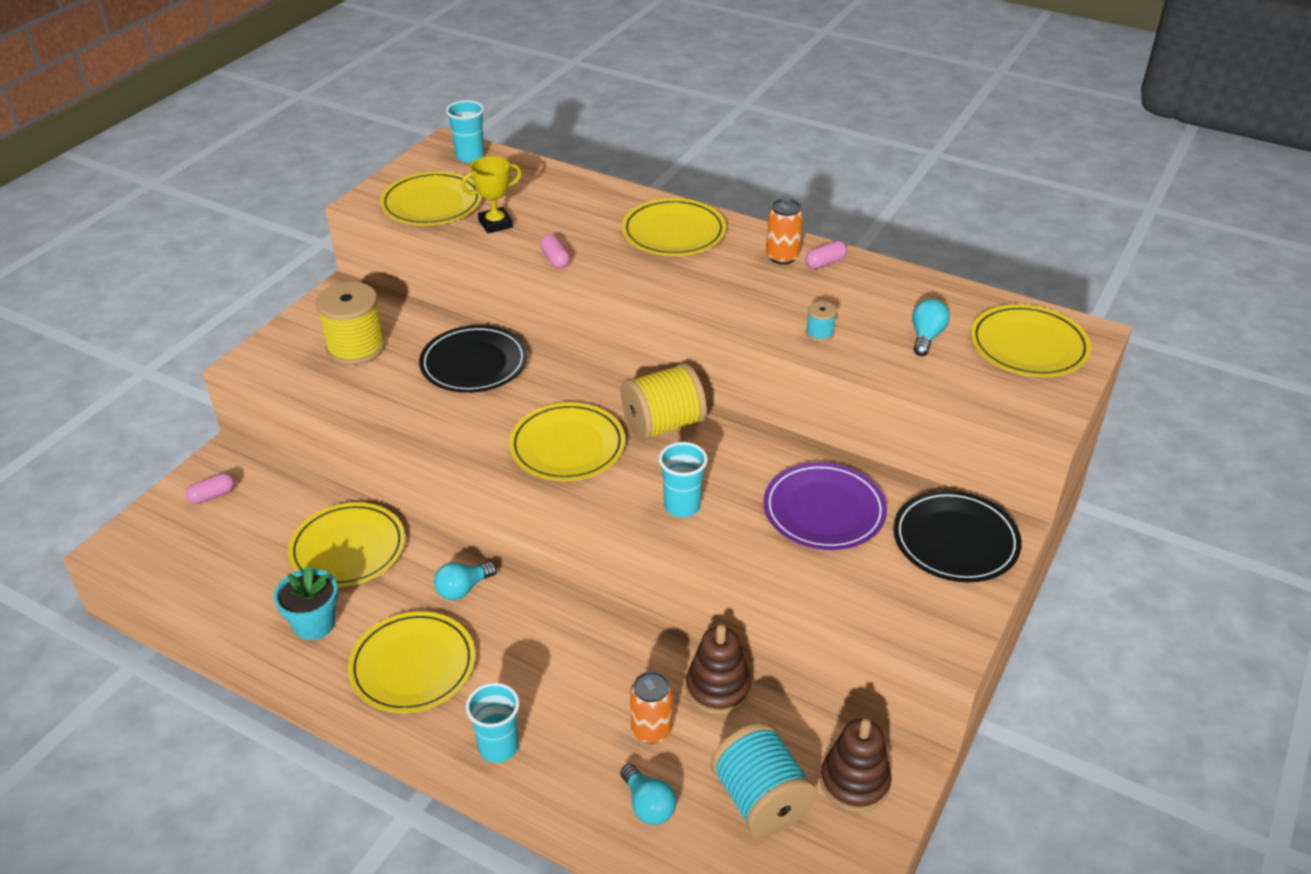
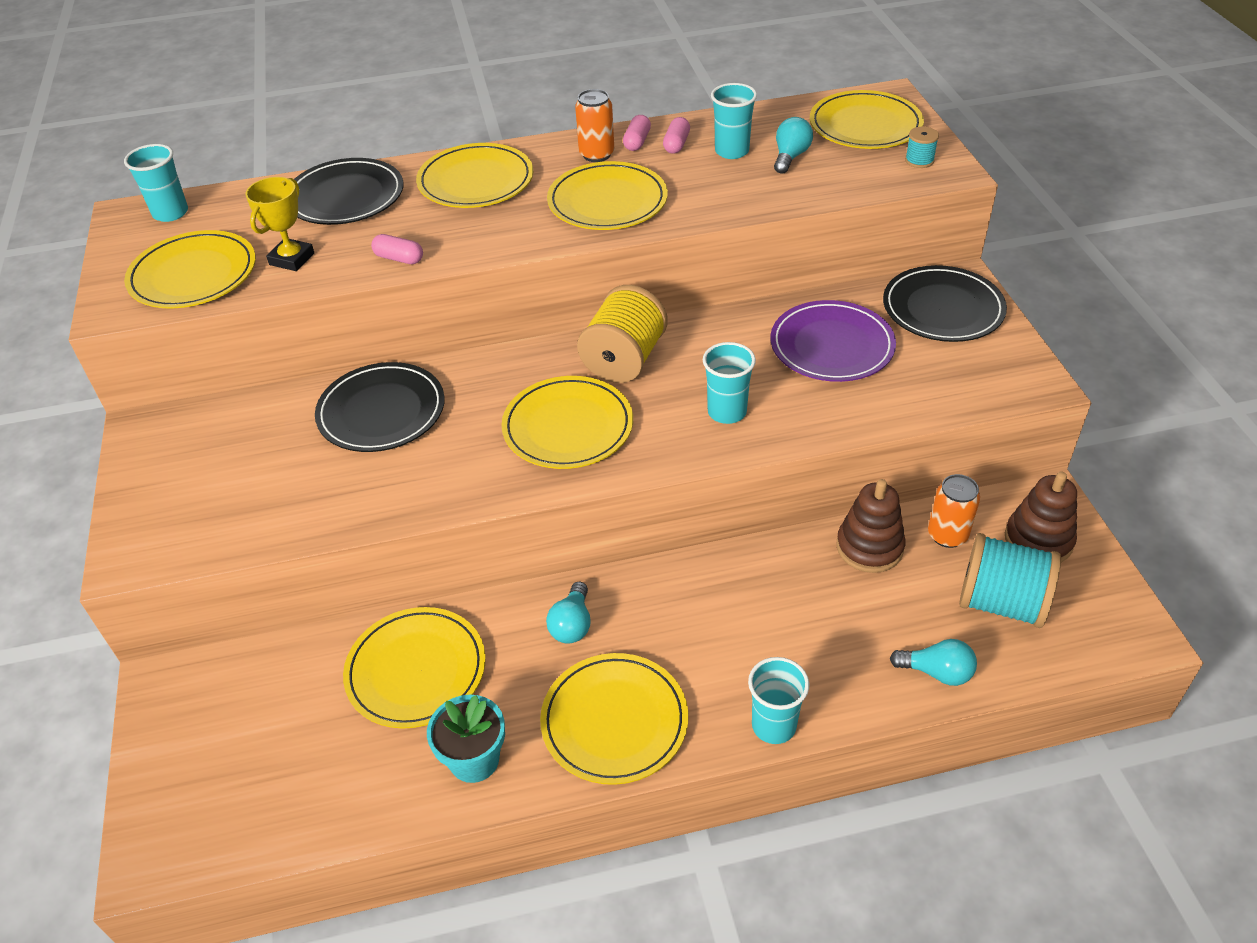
camera: 40 degrees left, 5 degrees up
(212, 495) = (198, 727): pink capsule -> pink capsule (676, 144)
(356, 347) = (235, 470): yellow spool -> none
(579, 199) = (345, 197): none -> black plate
(651, 730) = (865, 615): orange can -> orange can (947, 535)
(740, 295) = (607, 201): none -> yellow plate
(819, 333) = (711, 196): turquoise spool -> turquoise spool (919, 160)
(886, 308) = (732, 151): none -> turquoise cup
(926, 337) = (790, 157): turquoise light bulb -> turquoise light bulb turned 45 degrees clockwise

